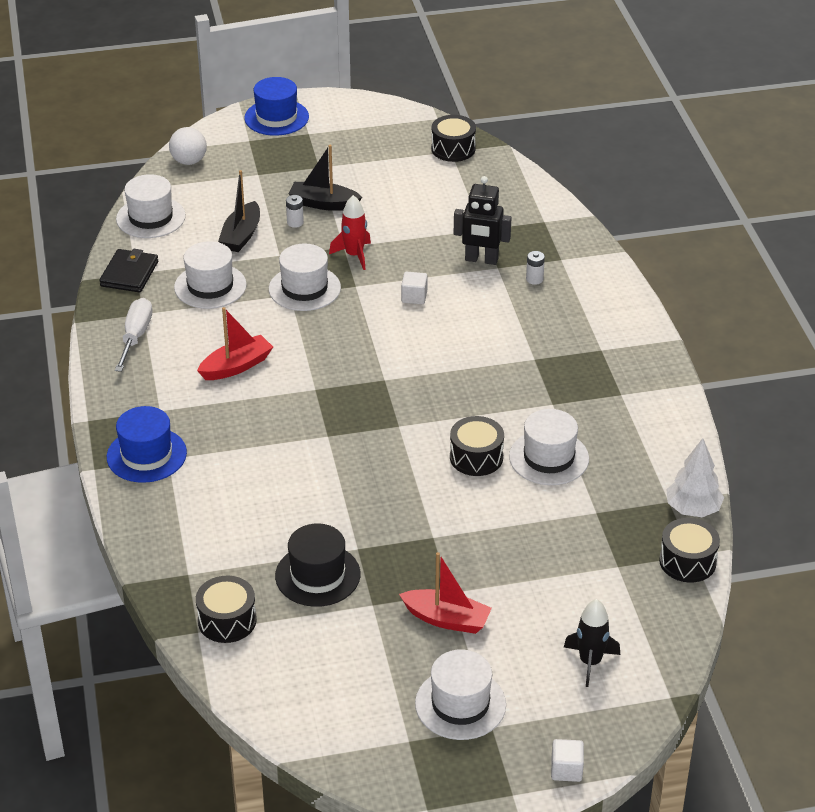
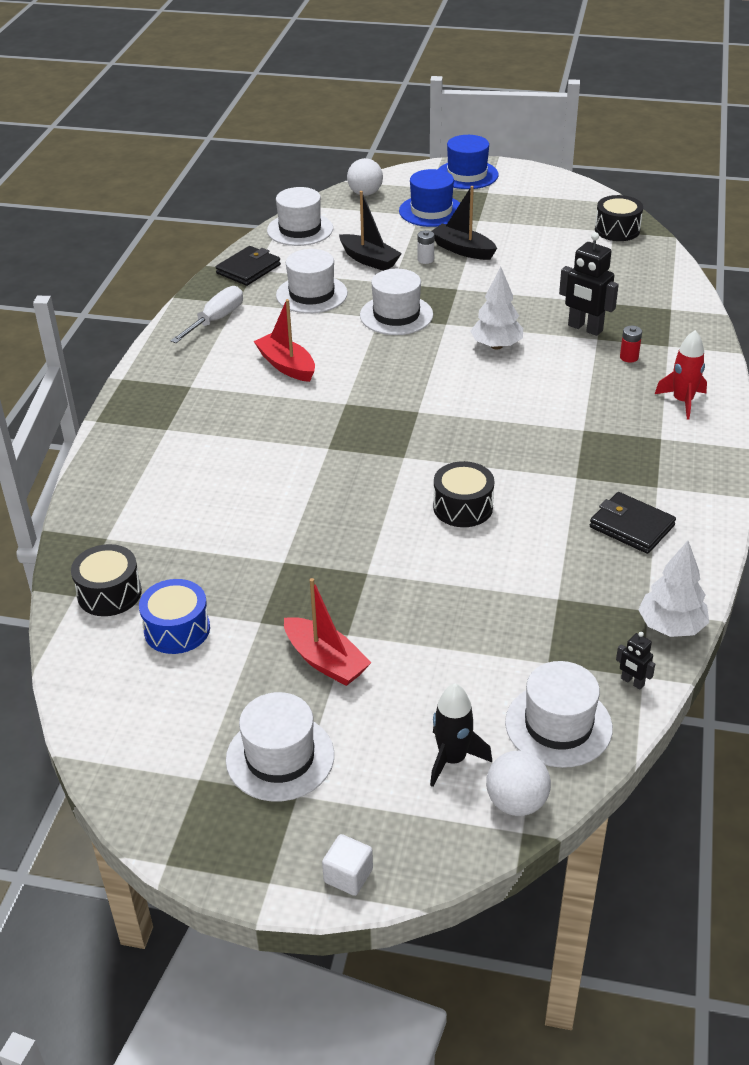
camera: 25 degrees right, 0 degrees up
(146, 455) = (150, 421): blue hat -> blue hat (431, 211)
(236, 366) = (286, 366): red boat -> red boat turned 120 degrees counterclockwise
(241, 235) = (369, 260): black boat -> black boat turned 90 degrees counterclockwise
(307, 632) = (177, 629): none -> blue drum
(317, 575) = (226, 576): black hat -> none
(354, 255) = (462, 298): red rocket -> red rocket (682, 401)
(414, 297) = (496, 346): white cube -> white tree
(534, 279) = (629, 357): white battery -> red battery
(549, 458) = (539, 528): white hat -> white hat (558, 725)
(619, 435) = (631, 526): none -> black wallet
(654, 677) = (516, 802): none -> white ball
(687, 561) = (632, 682): black drum -> black robot

